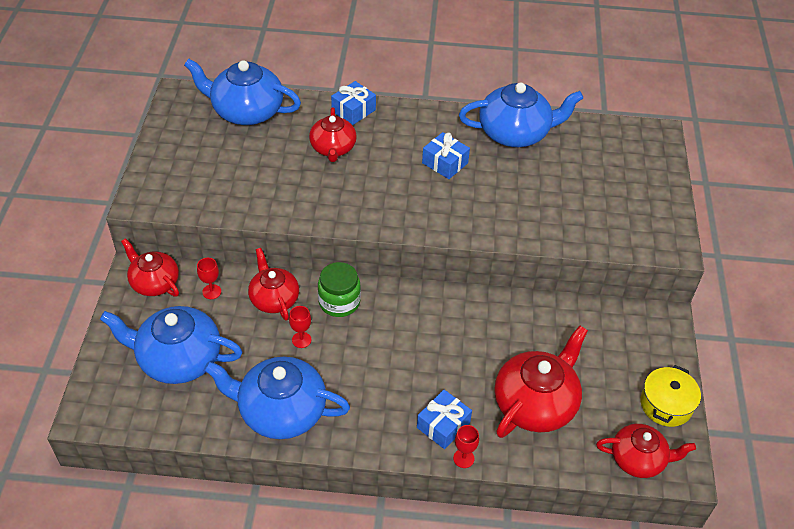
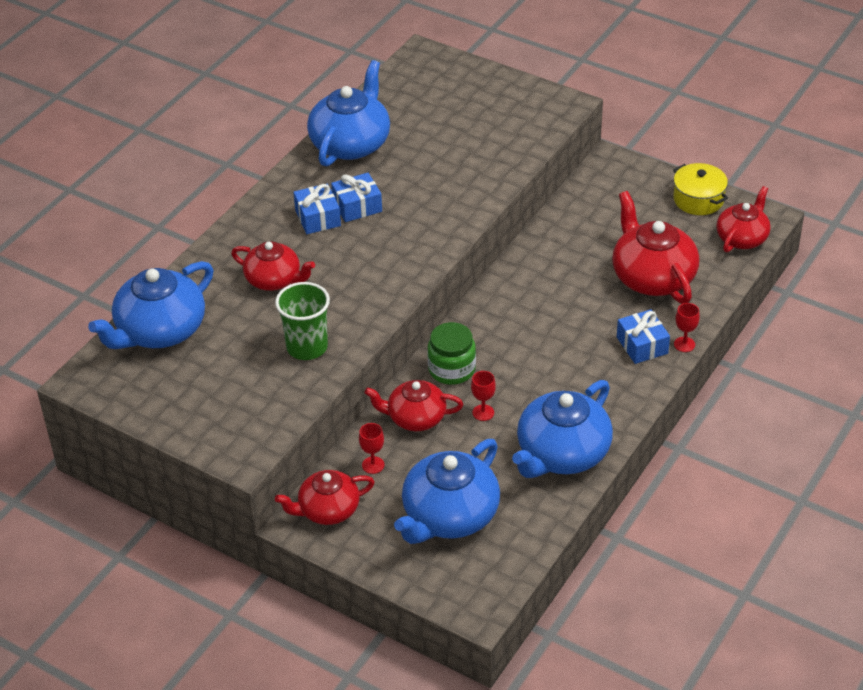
camera: 60 degrees left, 5 degrees down
(270, 193) = (307, 347): none -> green cup
(353, 110) = (226, 246): blue gift -> blue gift (318, 218)

